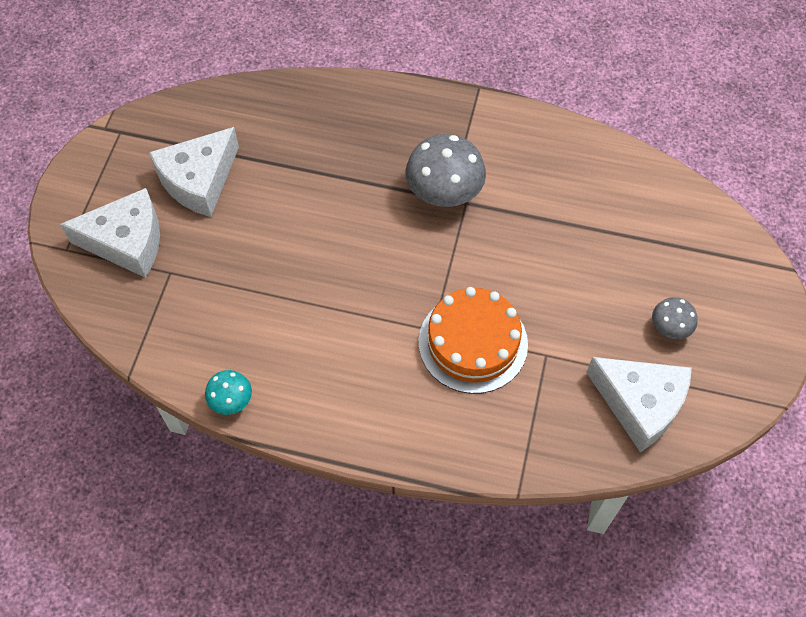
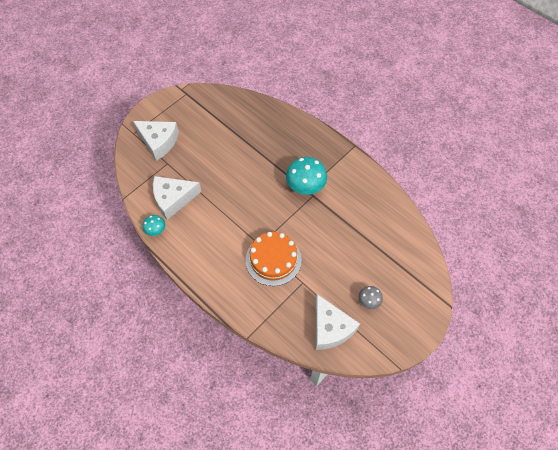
camera: 30 degrees right, 0 degrees up
(199, 181) = (204, 130): white cheese -> white cheese (173, 199)
(444, 194) = (305, 187): grey mushroom -> turquoise mushroom

